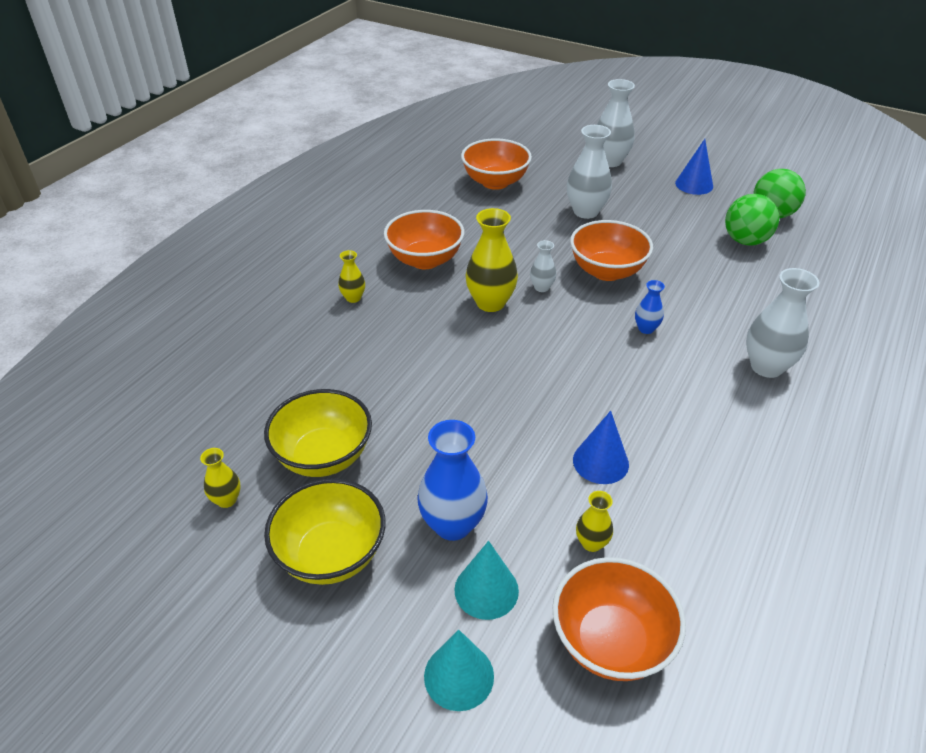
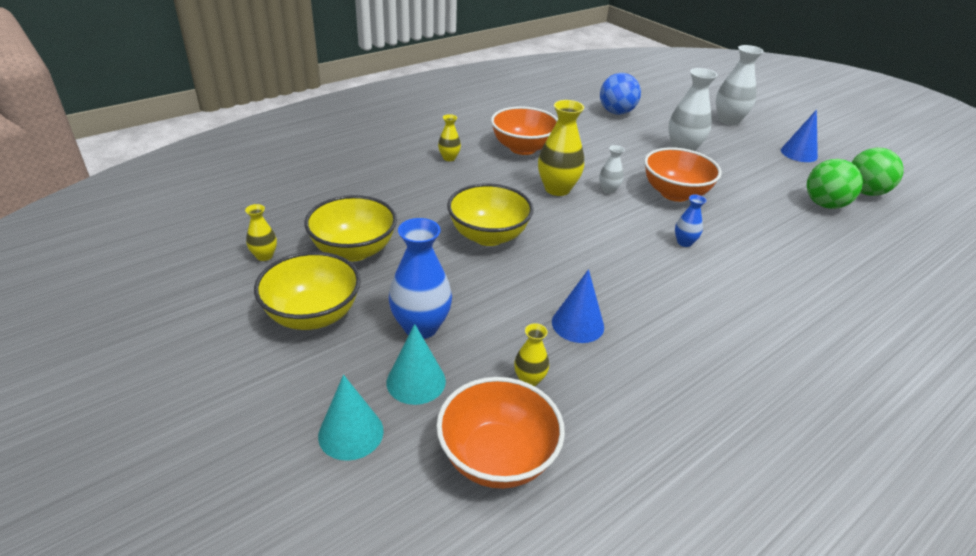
camera: 20 degrees right, 5 degrees down
(455, 387) = (488, 236): none -> yellow bowl
(495, 182) = (616, 112): orange bowl -> blue ball
(766, 367) = (786, 302): white vase -> none

